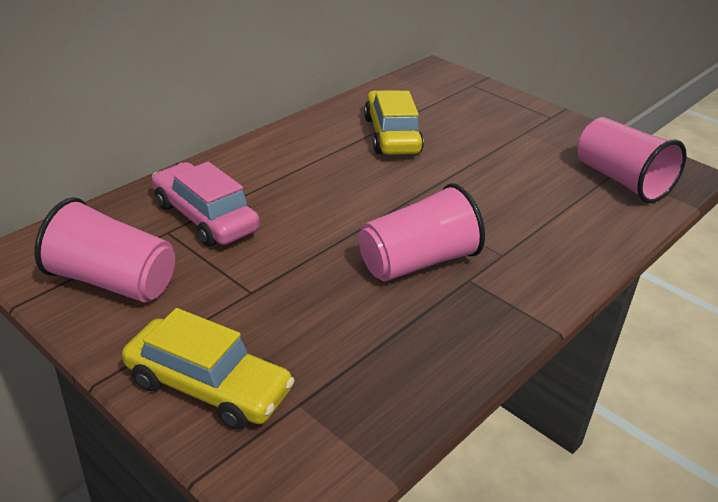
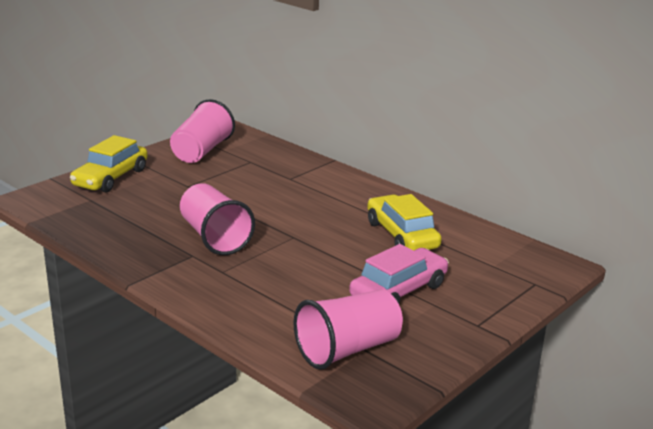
camera: 90 degrees right, 10 degrees down
(205, 217) = (267, 170): pink car -> pink car (398, 291)
(392, 135) = (401, 235): yellow car -> yellow car turned 105 degrees counterclockwise

